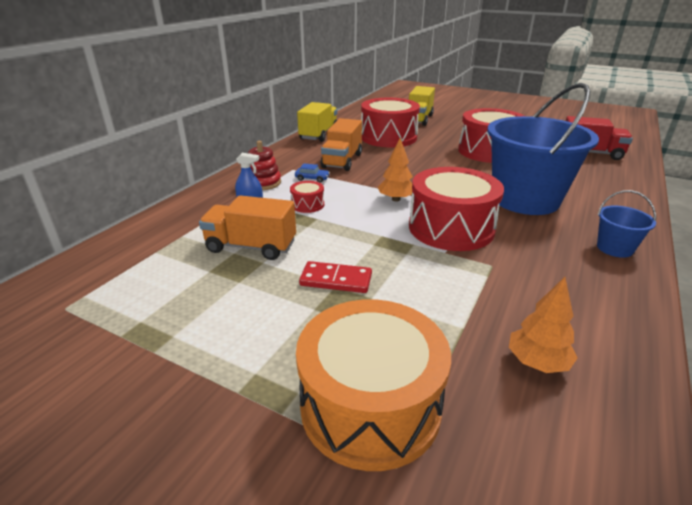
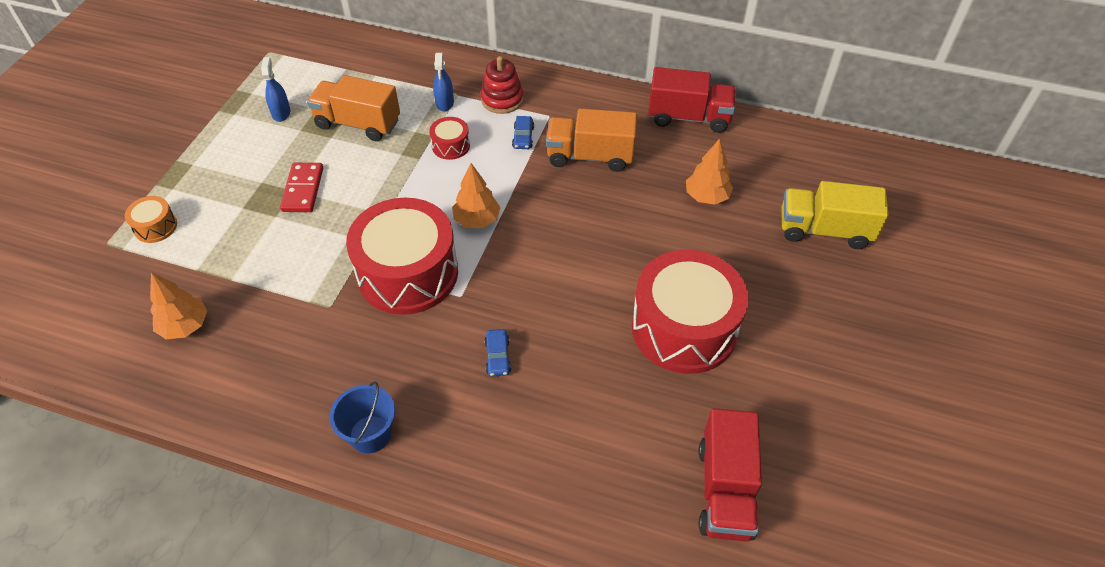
camera: 80 degrees right, 20 degrees up
(199, 296) = (281, 113): none -> blue spray bottle
(251, 246) = (358, 123): orange truck -> orange truck turned 75 degrees counterclockwise
(319, 134) = (688, 117): yellow truck -> red truck
(370, 405) = (155, 227): orange drum -> orange drum, size x0.43
(388, 137) = (706, 196): red drum -> orange tree
(525, 199) = (498, 357): blue bucket -> blue car

